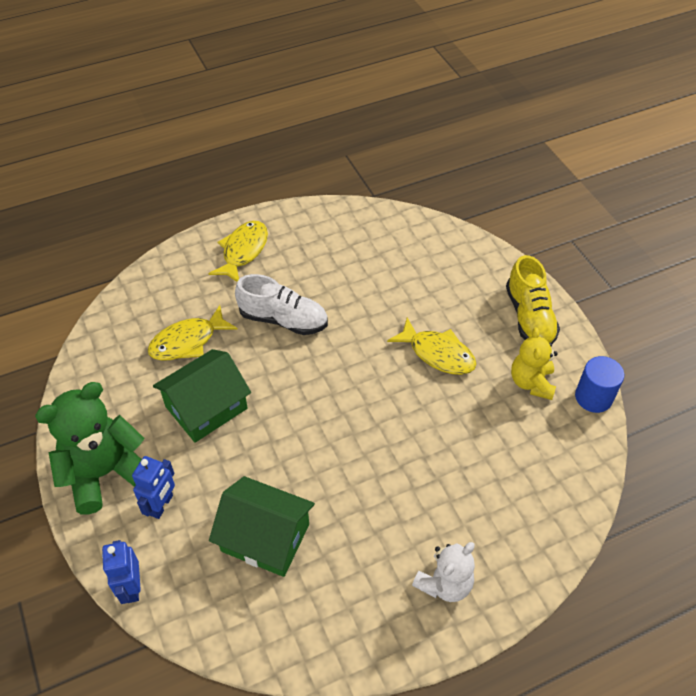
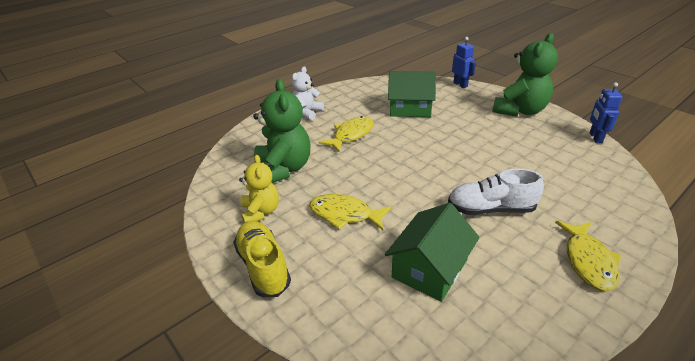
camera: 165 degrees right, 15 degrees down
(162, 505) = (475, 107): blue robot -> blue robot (595, 137)
(188, 341) = (549, 177): yellow fish -> yellow fish (351, 135)
(206, 407) = (494, 146): green house -> green house (429, 268)
(499, 447) = (283, 169): none -> green teddy bear
(593, 397) = (208, 213): blue cylinder -> none

